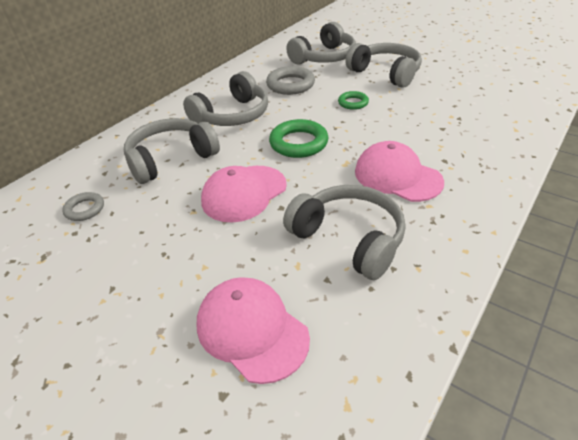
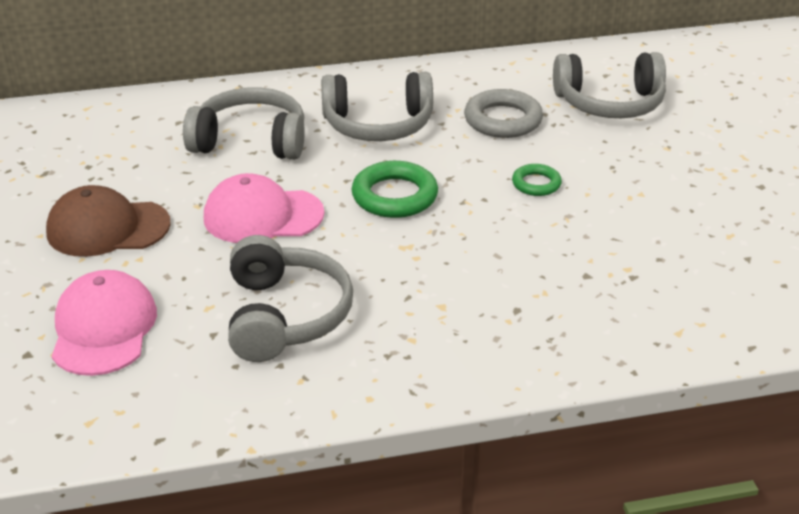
camera: 40 degrees right, 5 degrees down
(85, 209) = (120, 149): grey ring -> none
(151, 262) = (108, 228): none -> brown cap
(385, 73) = (651, 168): grey headphones -> none
(397, 176) = (433, 292): pink cap -> none

